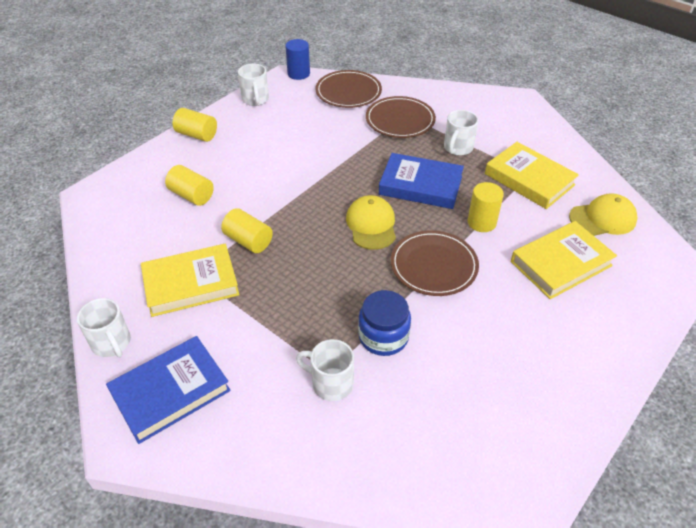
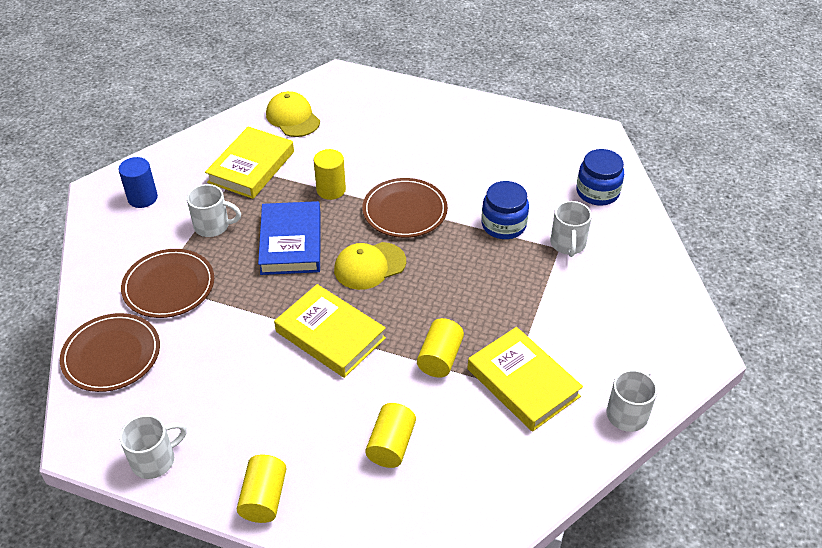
camera: 110 degrees left, 0 degrees up
(170, 392) = (643, 343): blue book -> none
(298, 74) = (69, 430): blue cylinder -> blue cylinder (142, 198)
(402, 452) = (597, 192): none -> blue jar
(561, 263) = (364, 136): yellow book -> yellow book (330, 335)

